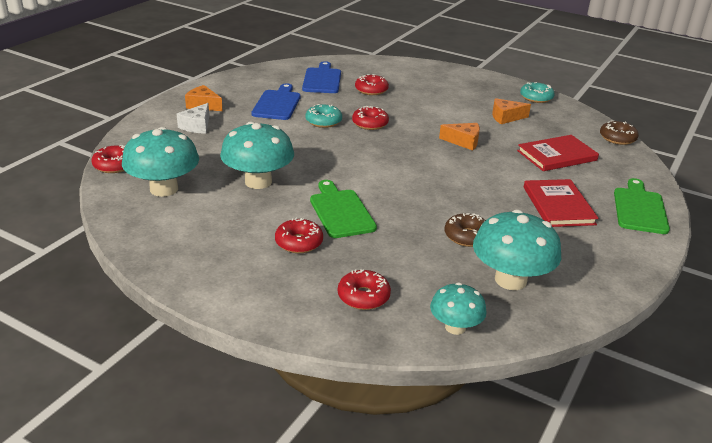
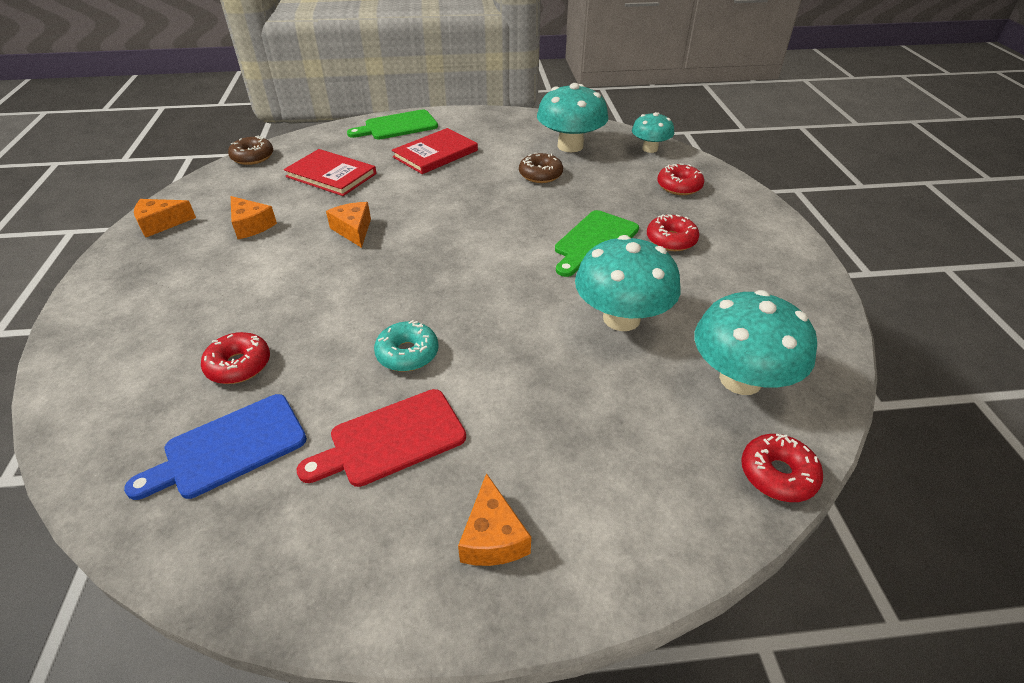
camera: 125 degrees left, 10 degrees up
(197, 126) = (571, 480): white cheese -> none
(277, 104) = (391, 439): blue cutting board -> red cutting board
(370, 124) = (372, 311): red donut -> none
(536, 98) = (161, 224): turquoise donut -> orange cheese

